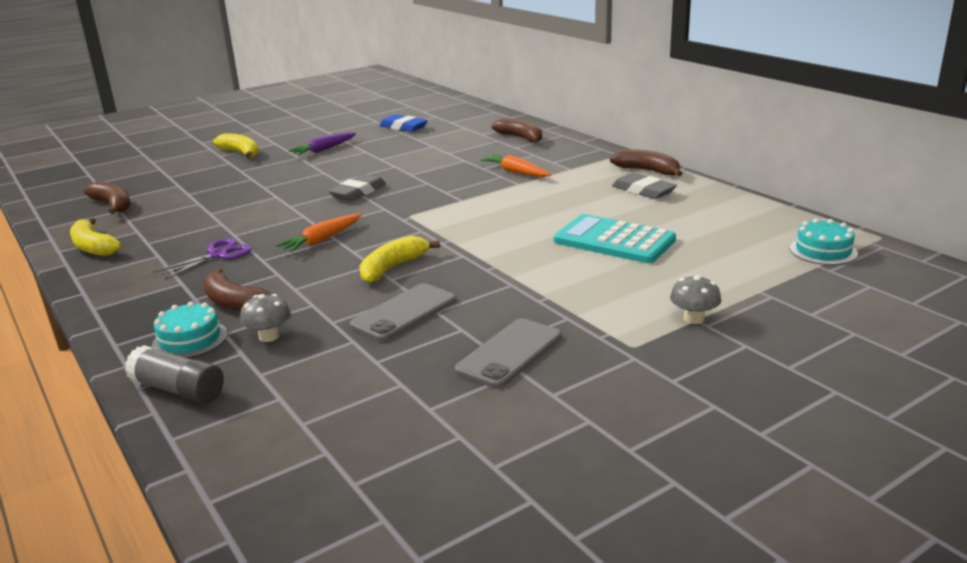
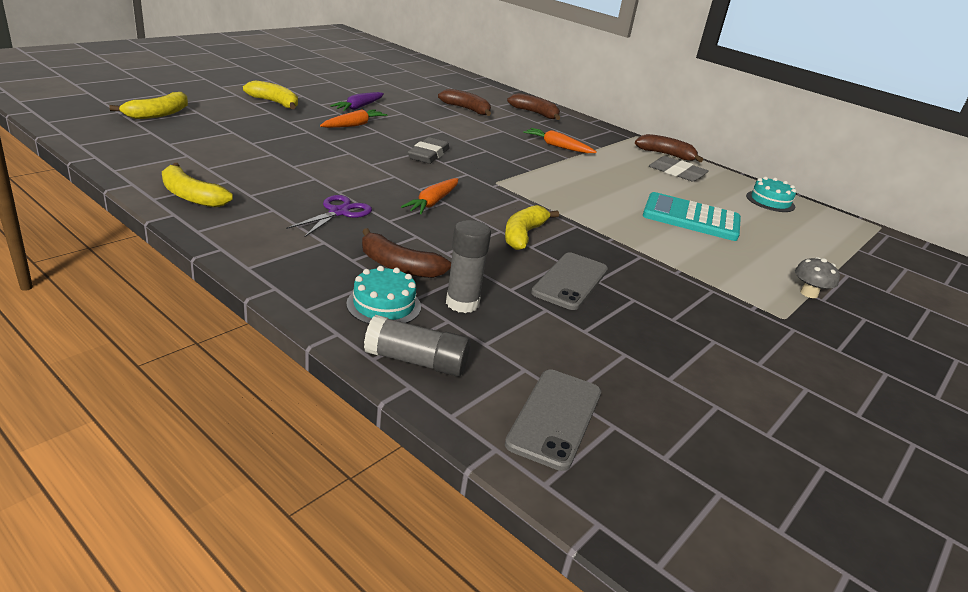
camera: 20 degrees left, 5 degrees up
(113, 205) = (176, 149): brown banana -> brown banana (466, 109)
(122, 174) = (158, 114): none -> yellow banana
(269, 336) = (462, 303): grey mushroom -> grey glue stick
(303, 168) = (354, 125): none -> orange carrot
(403, 127) = (419, 91): blue eraser -> none
(510, 353) = (693, 323): grey phone -> grey phone (555, 418)
(823, 251) = (851, 236): turquoise cake -> turquoise cake (770, 201)

